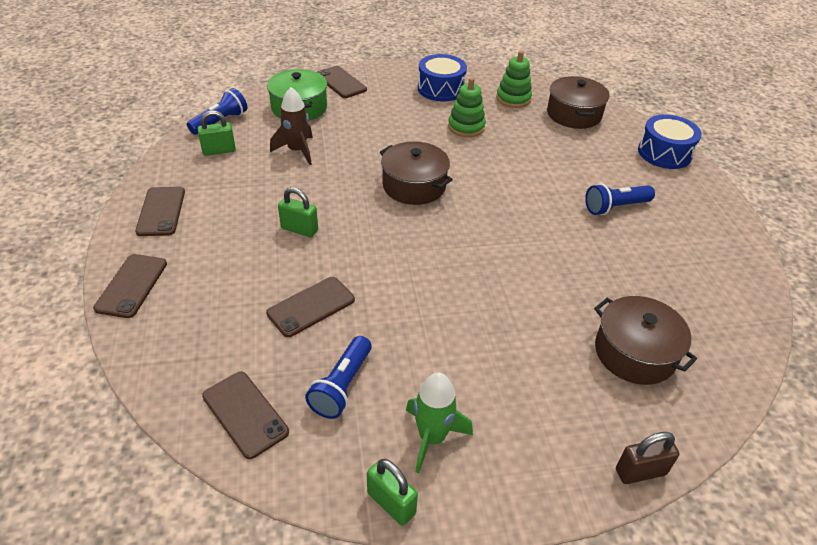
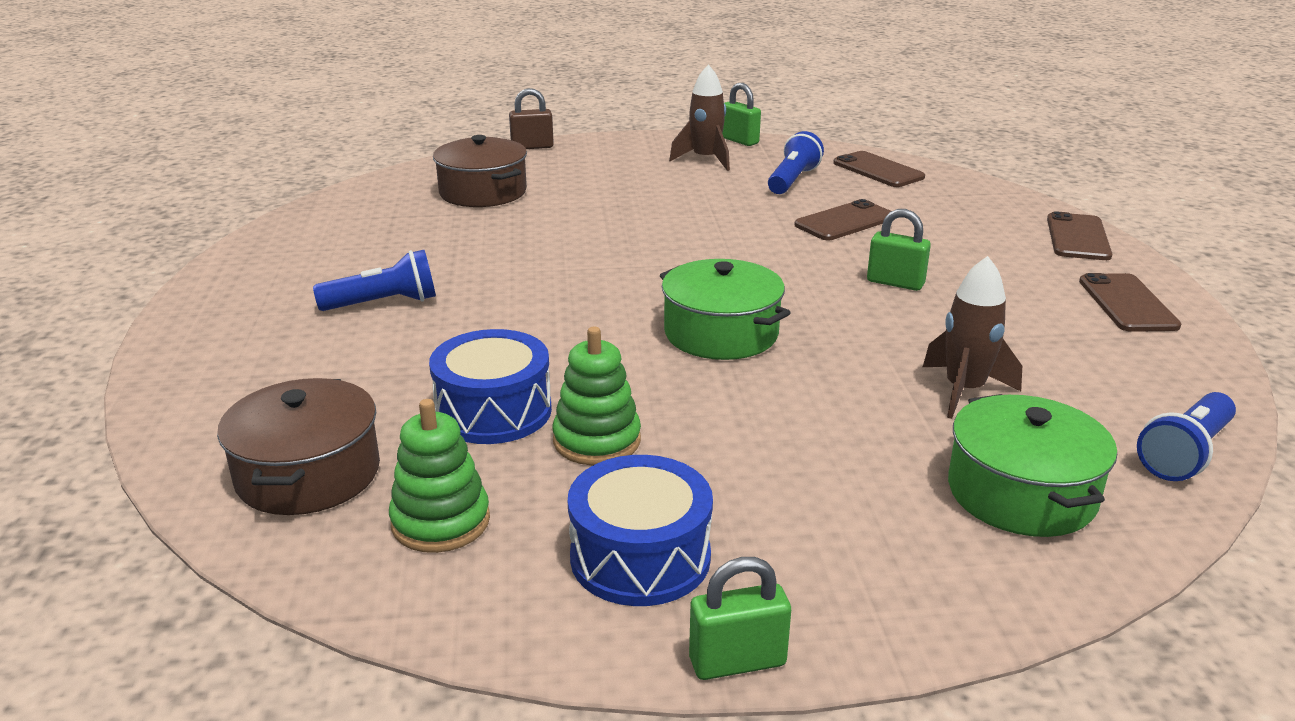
camera: 175 degrees left, 15 degrees down
(219, 151) = (1124, 391): green padlock -> green padlock (737, 662)
(341, 82) = (946, 582): brown phone -> none
(414, 185) = (721, 333): brown pot -> green pot
(432, 437) = (705, 160): green rocket -> brown rocket
(664, 153) = (190, 384): blue drum -> blue drum (493, 411)

